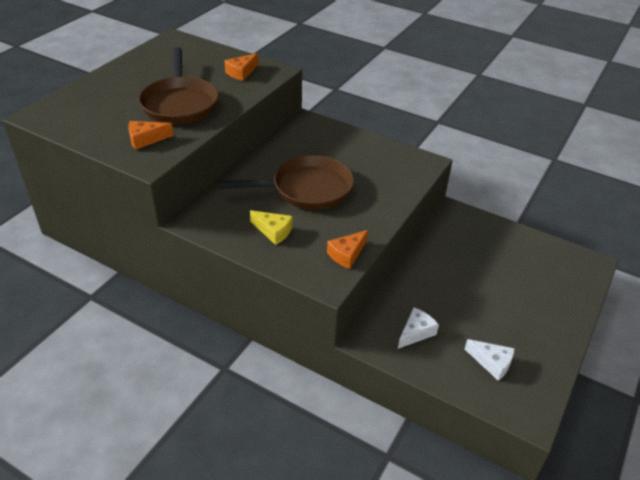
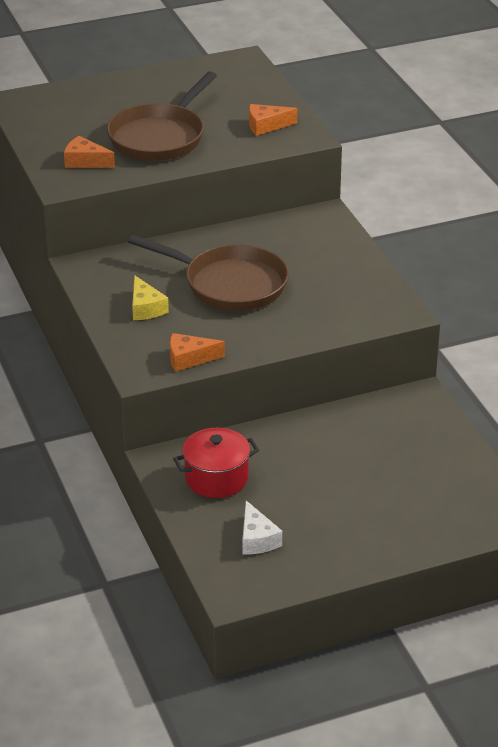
camera: 40 degrees right, 5 degrees down
(416, 332) = (216, 478): white cheese -> red pot

